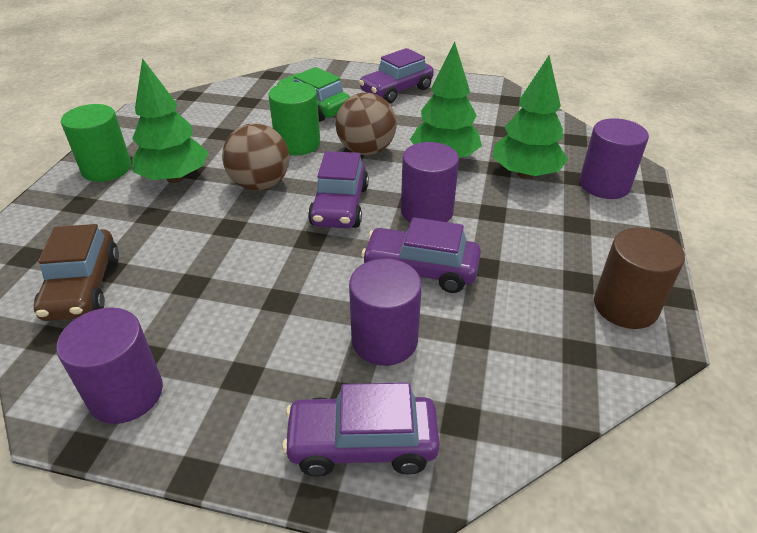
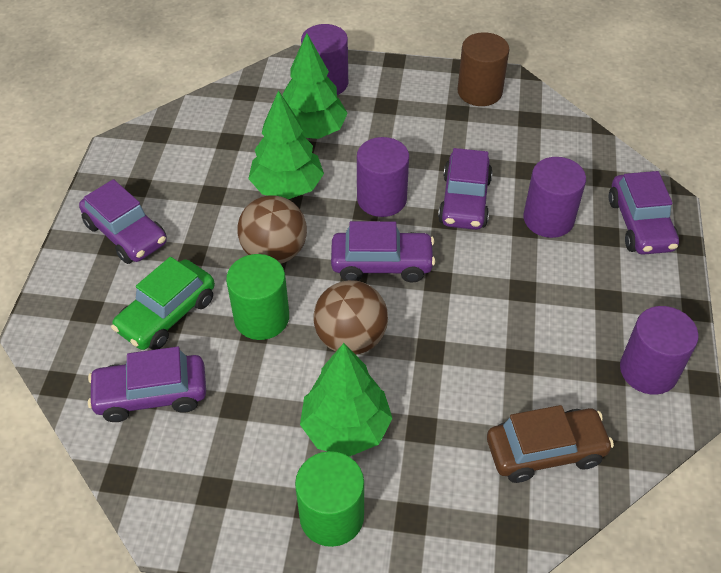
camera: 95 degrees left, 10 degrees up
(246, 103) = (151, 395): none -> purple car

